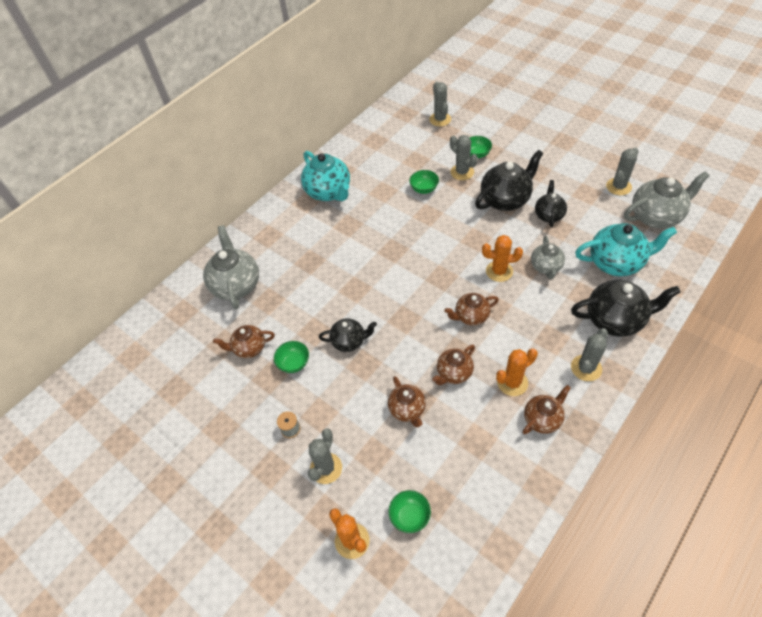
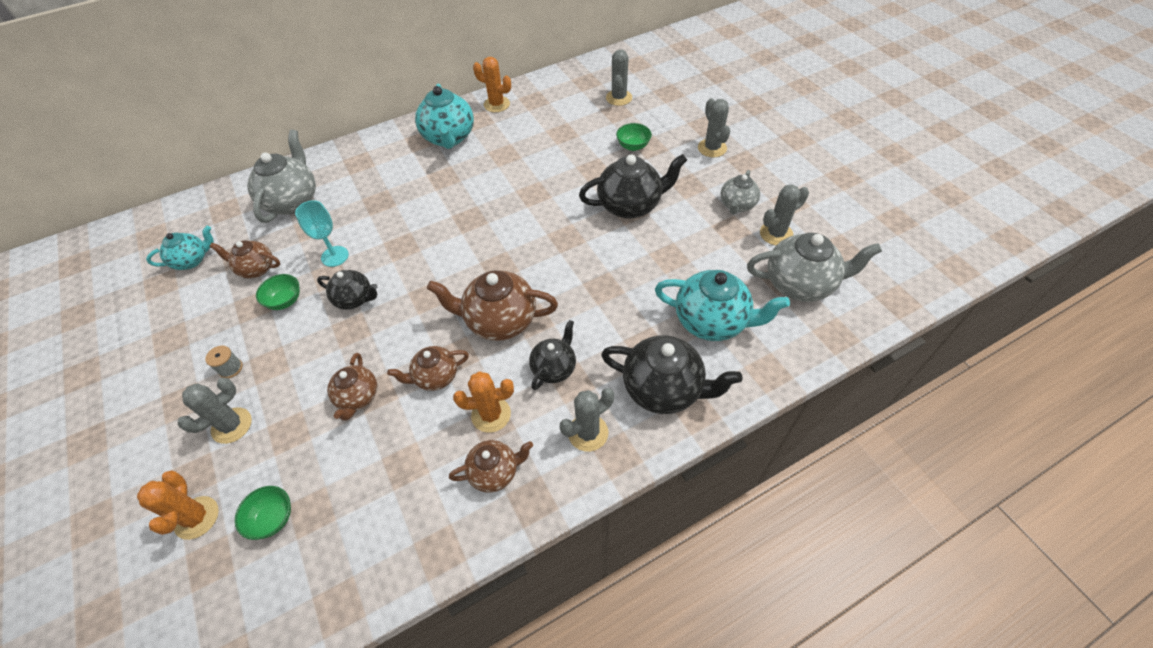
camera: 20 degrees right, 0 degrees up
(187, 361) = (192, 260): none -> turquoise teapot
(307, 315) = (335, 256): none -> turquoise goblet
(424, 189) = (549, 165): green bowl -> none
(462, 172) = (603, 160): grey cactus -> grey cactus (712, 148)
(471, 316) = (499, 321): brown teapot -> brown teapot, size x1.67
(499, 271) = (566, 282): orange cactus -> orange cactus (496, 104)
(546, 267) = (623, 296): grey teapot -> grey teapot (737, 205)
(549, 215) = (668, 238): black teapot -> black teapot (554, 368)

